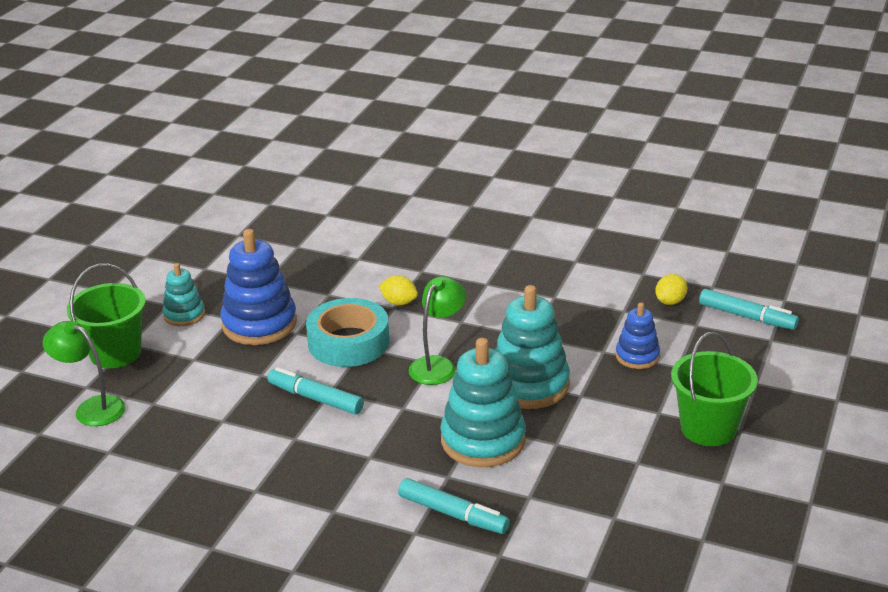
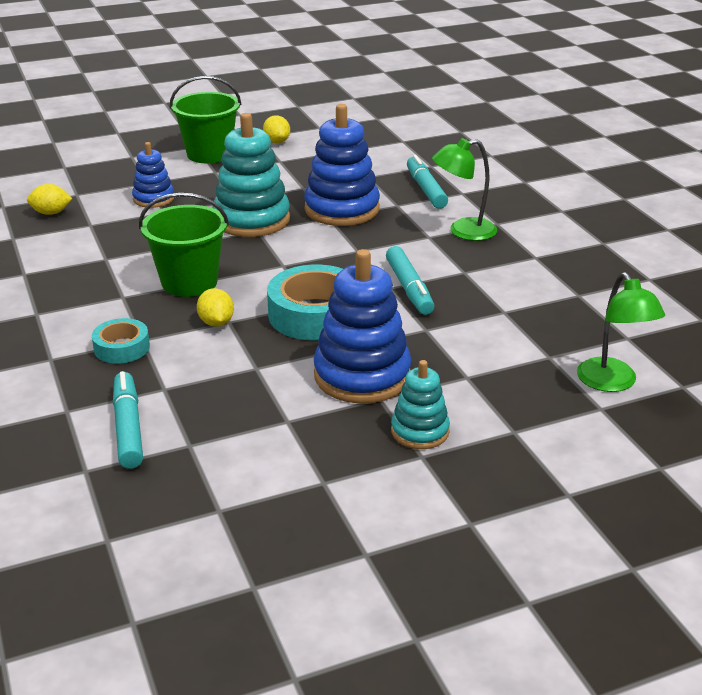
camera: 135 degrees left, 0 degrees up
(115, 353) = (538, 428): green bucket -> green bucket (189, 282)
(422, 261) = (122, 348): none -> turquoise tape
(438, 365) = (283, 262): green lamp -> green lamp (463, 231)
(483, 440) = (342, 209): turquoise stacking toy -> blue stacking toy
(692, 486) = (277, 142): none -> yellow lemon
(747, 317) = (39, 182): turquoise marker -> turquoise marker (128, 427)

